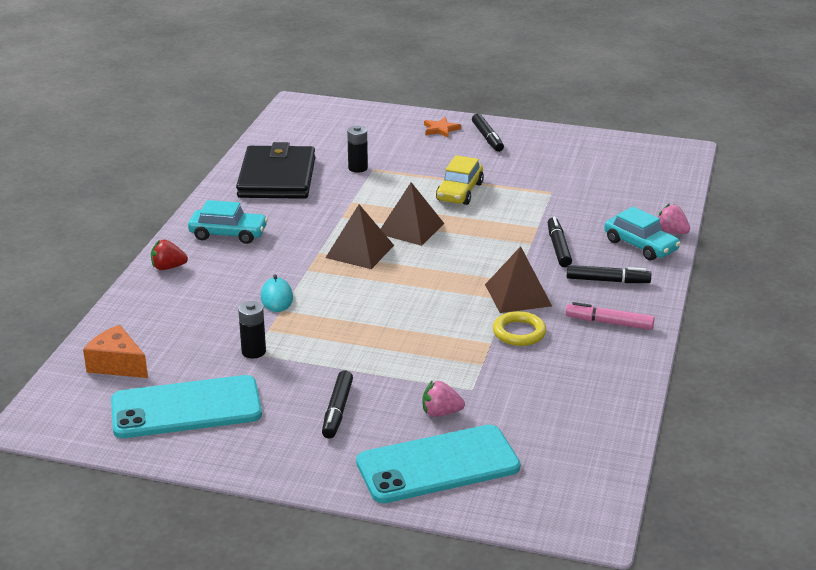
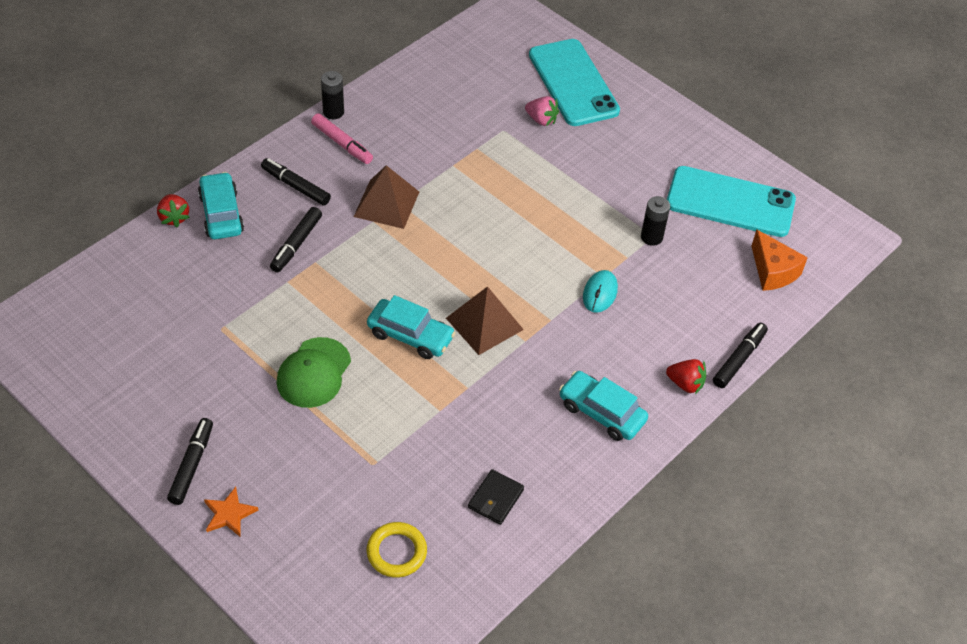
camera: 155 degrees left, 20 degrees up
(277, 178) = (496, 498): black wallet -> black wallet, size x0.42
(337, 410) = (615, 152): black marker -> black marker (739, 359)
(358, 168) = (390, 474): black battery -> black battery (333, 112)
(411, 228) = (410, 335): brown pyramid -> turquoise car
(438, 465) = (573, 83): turquoise phone -> turquoise phone turned 60 degrees clockwise
(459, 192) = (314, 373): yellow car -> green cap
(519, 332) = (422, 165): yellow ring -> yellow ring (396, 552)
(671, 232) = (174, 218): pink strawberry -> red strawberry

